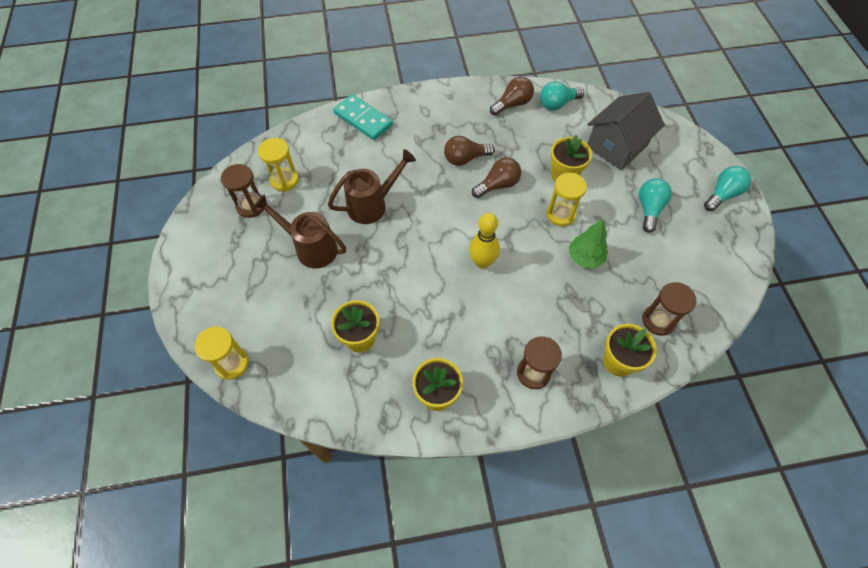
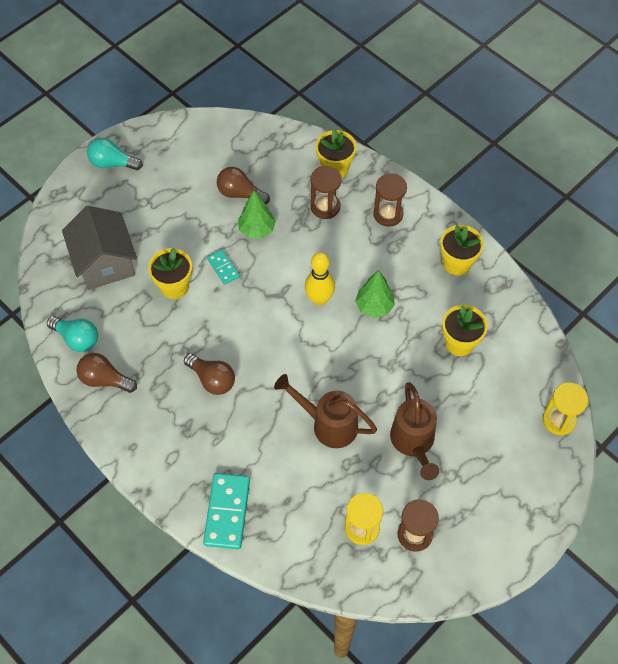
camera: 125 degrees left, 0 degrees up
(445, 297) = (374, 306): none -> green tree
(498, 185) = (225, 333): brown light bulb -> brown light bulb (240, 194)
(560, 214) = (223, 268): yellow hourglass -> turquoise domino
(617, 146) = (105, 262): grey house -> grey house turned 60 degrees clockwise
(649, 209) = (168, 207): turquoise light bulb -> none
(658, 321) = (279, 159): brown hourglass -> brown hourglass (325, 207)

